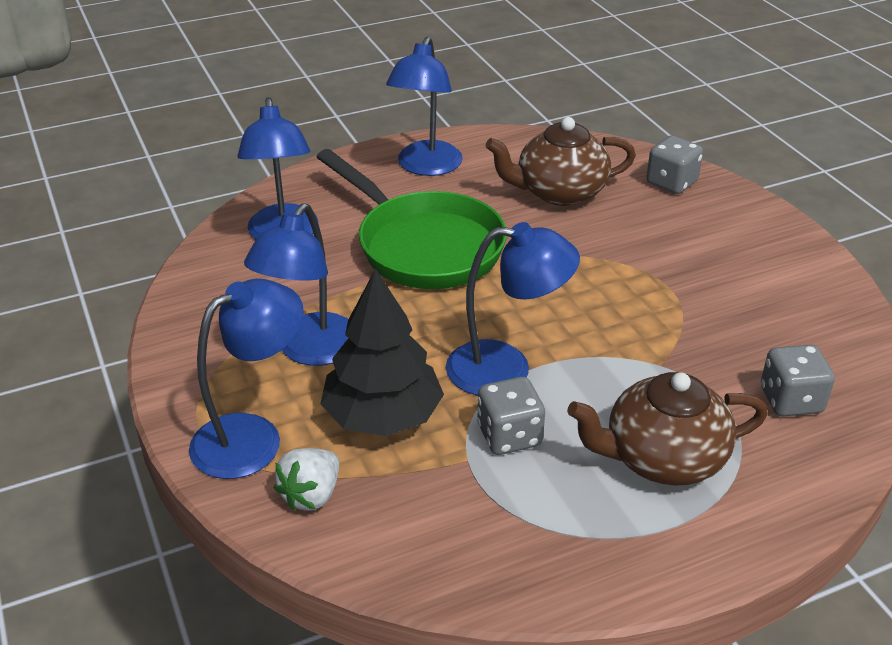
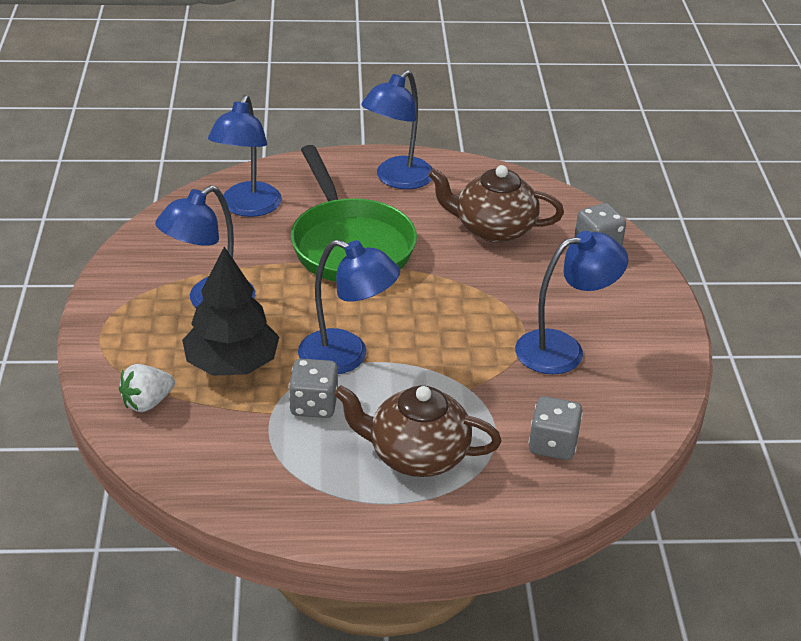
camera: 20 degrees right, 0 degrees up
(252, 437) = (132, 351): blue lamp -> blue lamp (563, 349)

